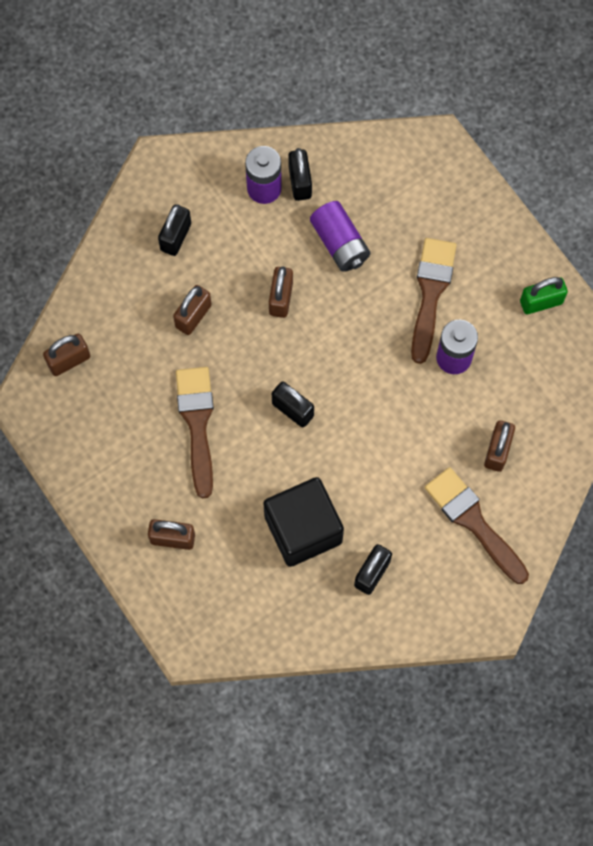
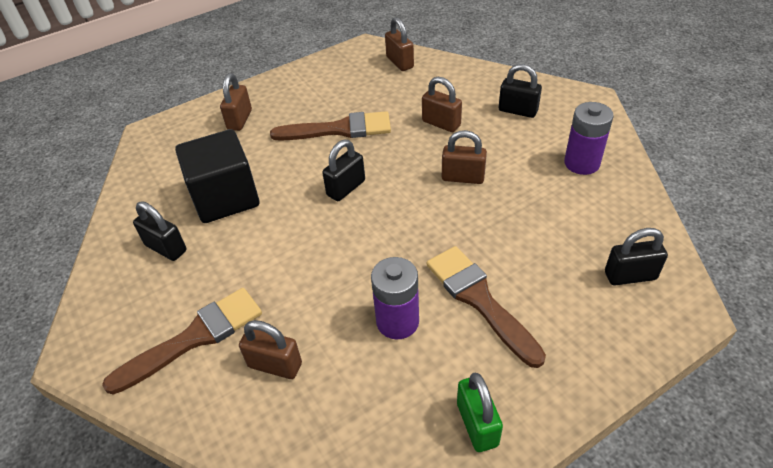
camera: 95 degrees right, 25 degrees down
(300, 182) = (596, 188): black padlock -> black padlock (630, 276)
(340, 243) = (530, 220): purple battery -> none
(431, 293) = (479, 300): brown brush -> brown brush turned 135 degrees counterclockwise

